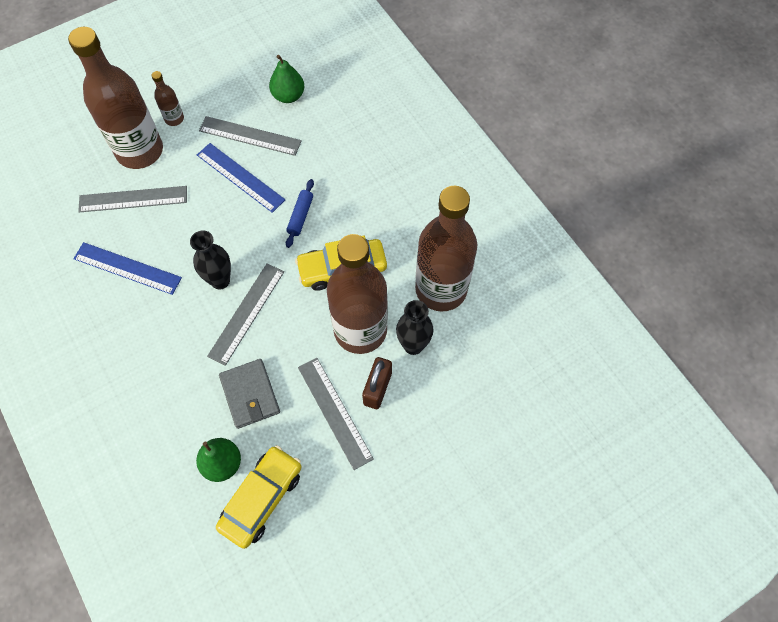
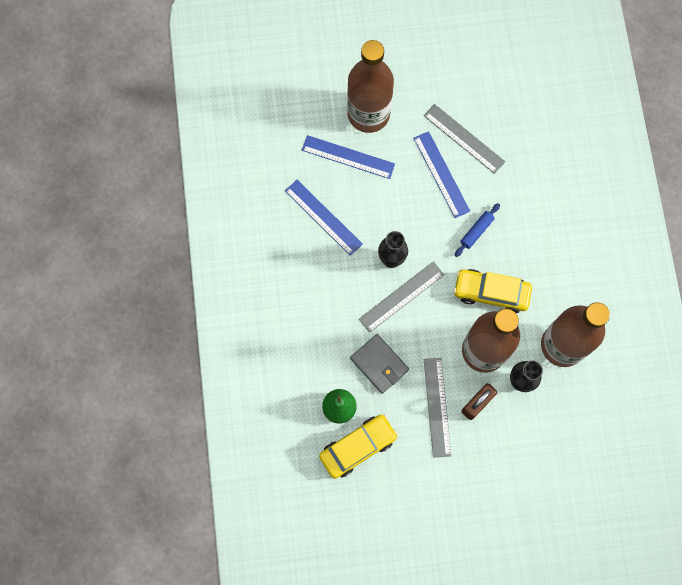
camera: 25 degrees right, 10 degrees up
(133, 199) = (348, 157): grey ruler -> blue ruler
(174, 119) = (407, 95): brown bottle -> none
(250, 394) = (379, 364): grey wallet -> grey wallet turned 45 degrees counterclockwise
(288, 96) = (511, 113): green pear -> none

